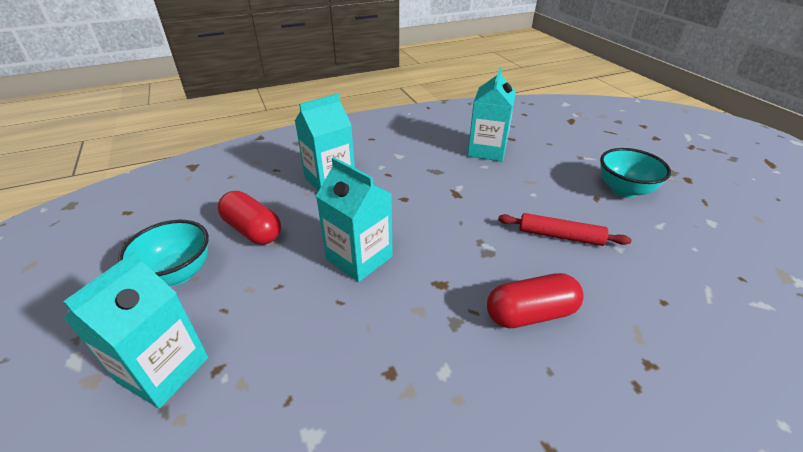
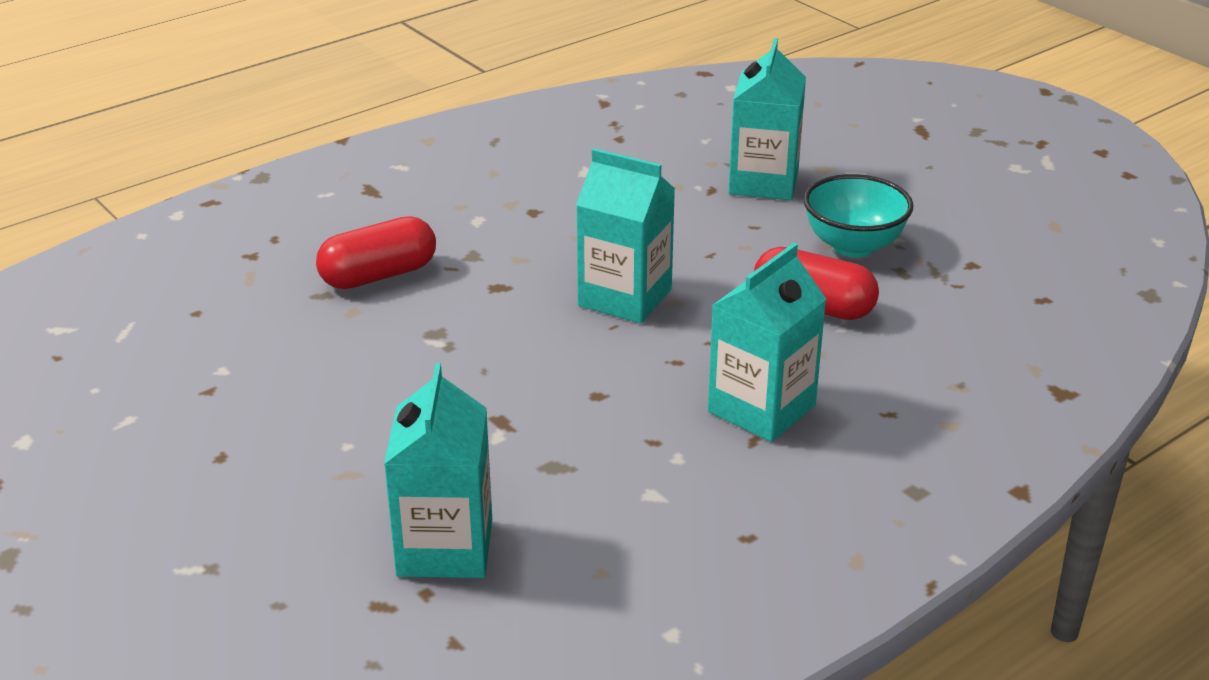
camera: 165 degrees right, 5 degrees down
(560, 236) = (315, 373): red rolling pin -> none
(624, 190) = (152, 485): turquoise bowl -> none

